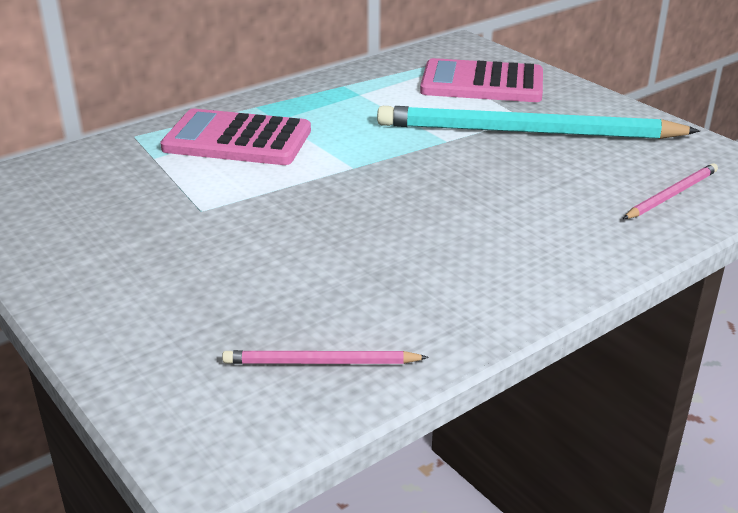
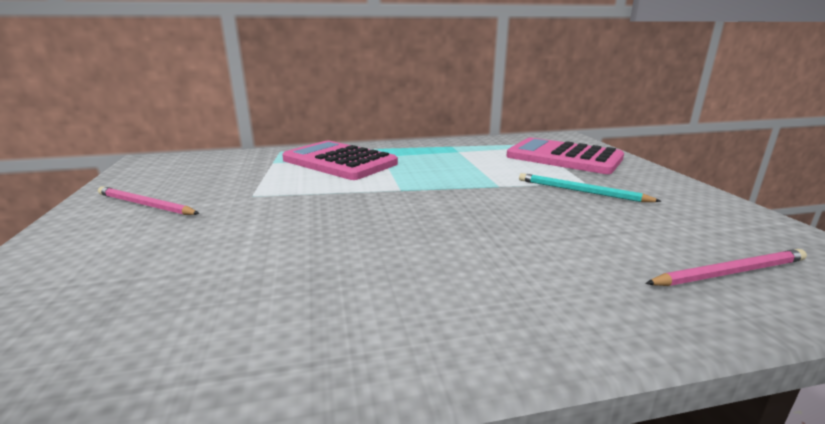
camera: 25 degrees right, 10 degrees down
(320, 362) = (132, 353): pink pencil -> pink pencil (145, 205)
(527, 132) = (581, 191): turquoise pencil -> turquoise pencil, size x0.44

